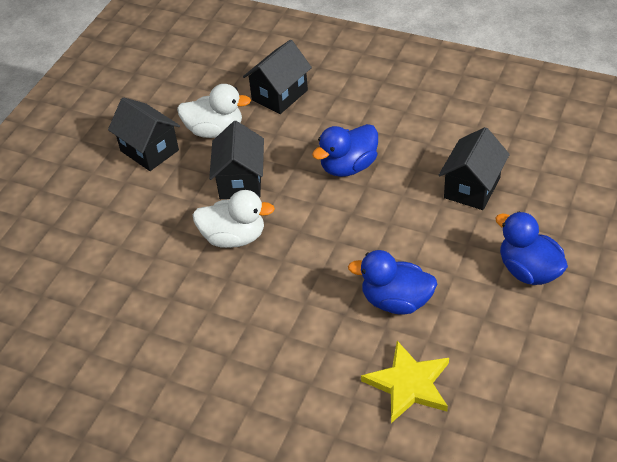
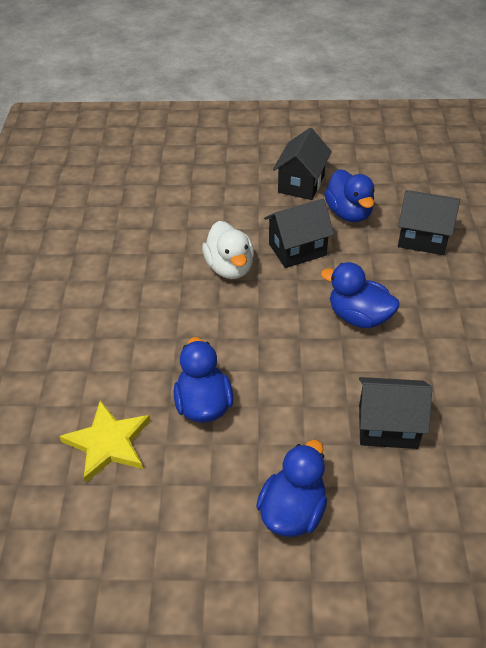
camera: 65 degrees right, 0 degrees up
(215, 130) = (349, 213): white duck -> blue duck

